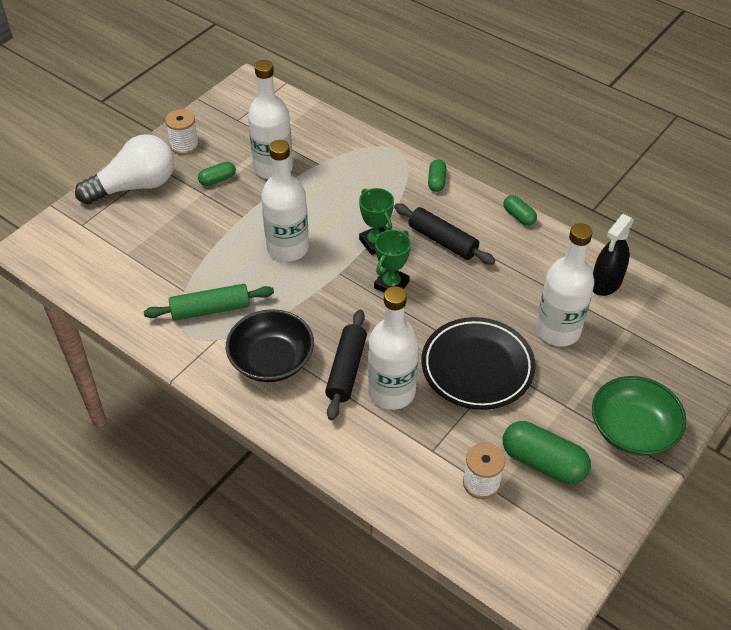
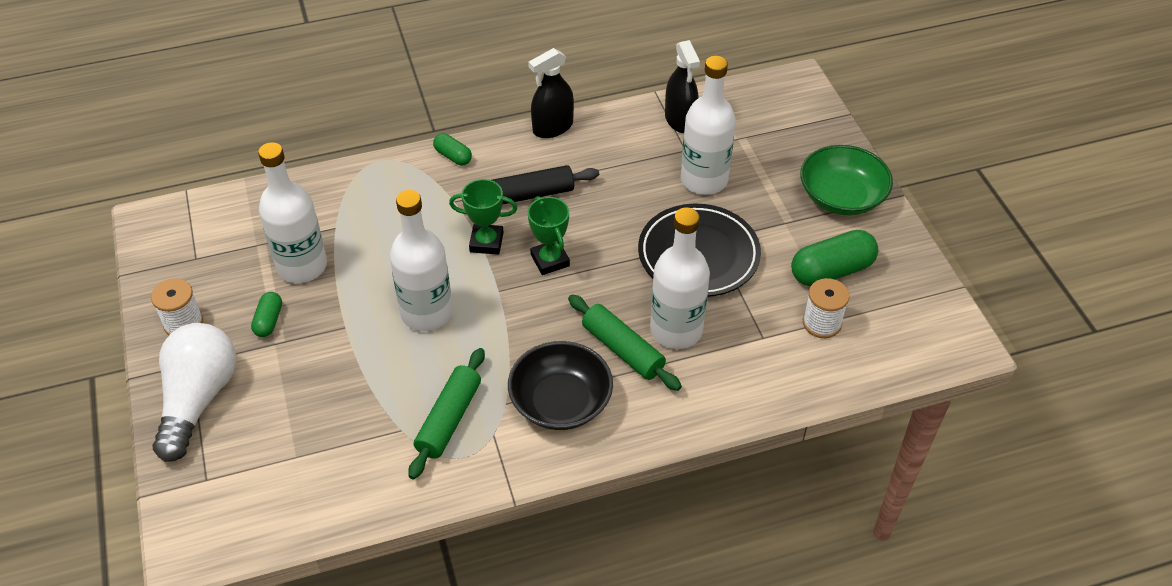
camera: 55 degrees left, 0 degrees up
(346, 370) = (623, 349): black rolling pin -> green rolling pin
(519, 216) = (553, 127): green capsule -> black spray bottle

